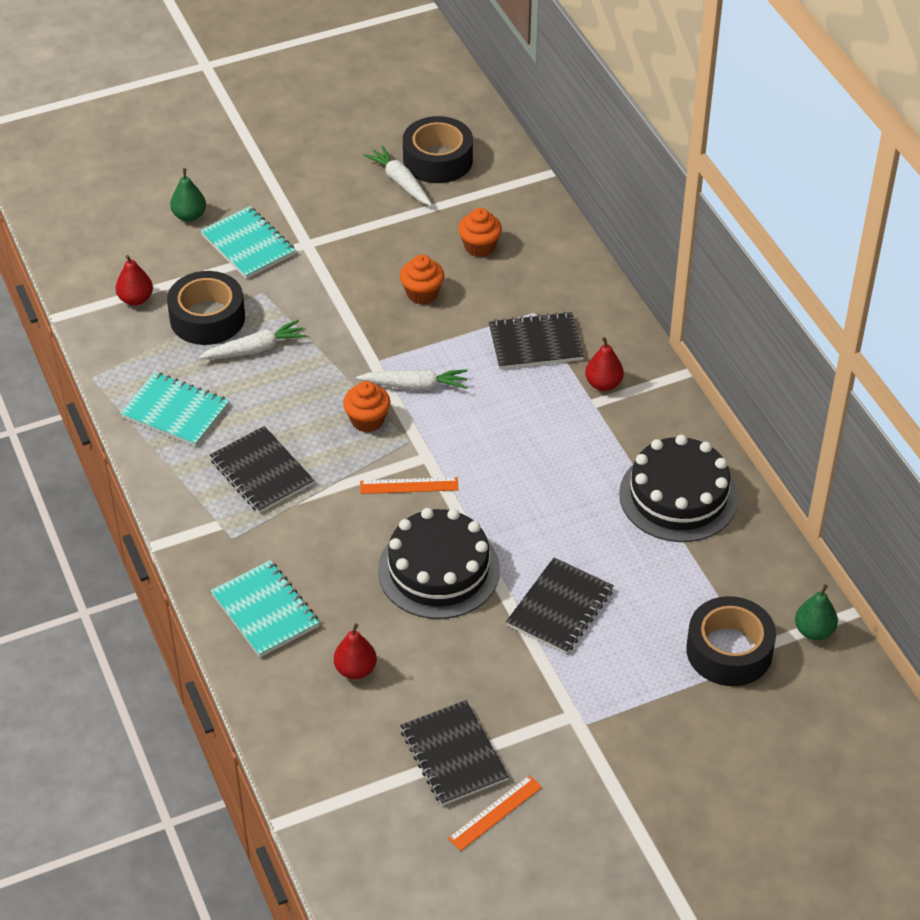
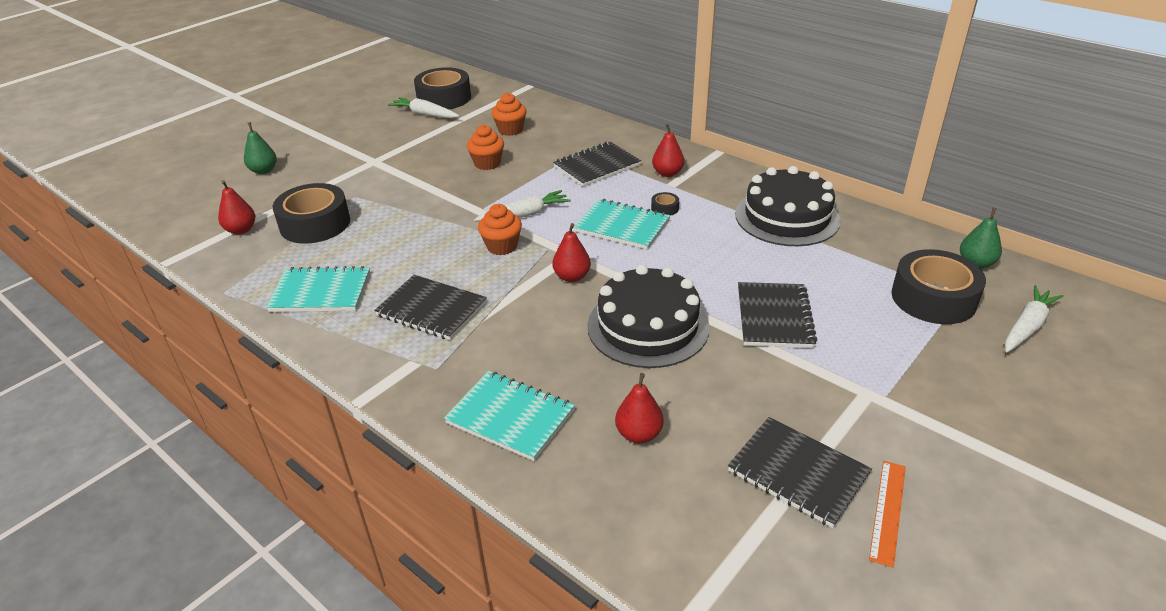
camera: 25 degrees left, 10 degrees down
(248, 245) = (325, 174): turquoise notebook -> turquoise notebook (622, 226)
(255, 349) = (370, 231): white carrot -> white carrot (1027, 326)
(409, 485) = (572, 277): orange ruler -> red pear
(562, 434) = (664, 208): none -> black tape

